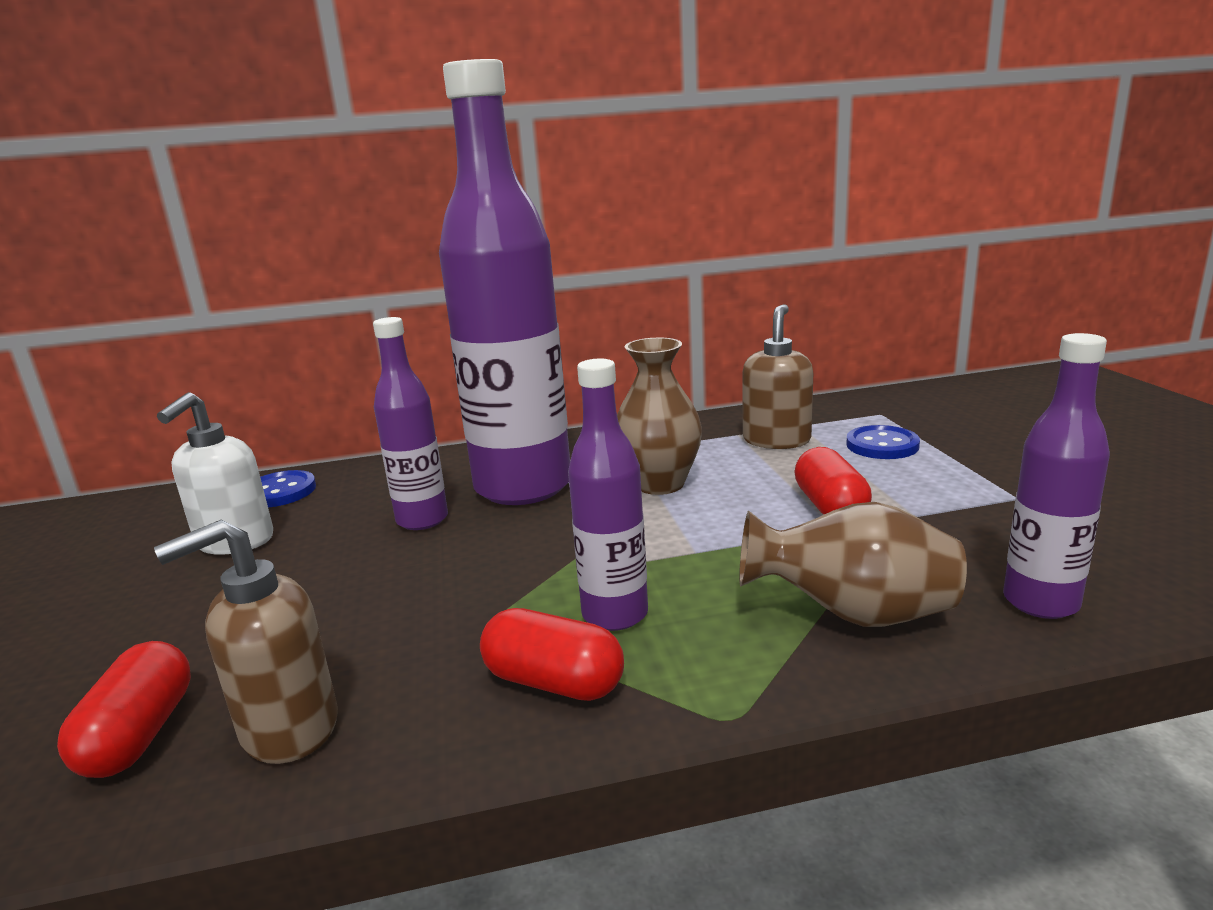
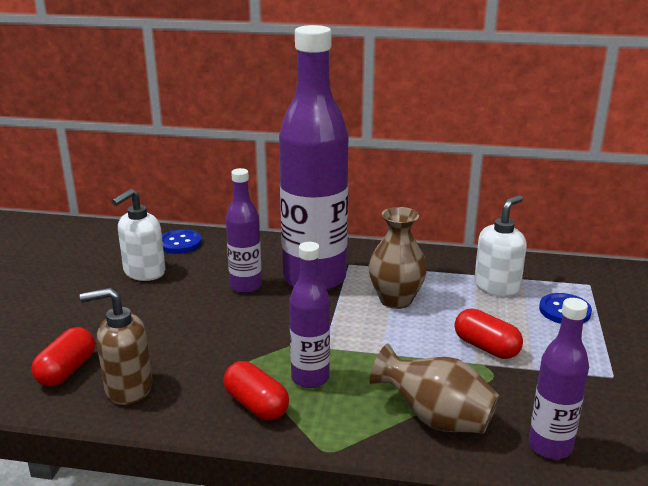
camera: 20 degrees right, 5 degrees up
(776, 440) = (497, 287): brown soap dispenser -> white soap dispenser
(830, 507) = (486, 347): red capsule -> red capsule turned 60 degrees counterclockwise

